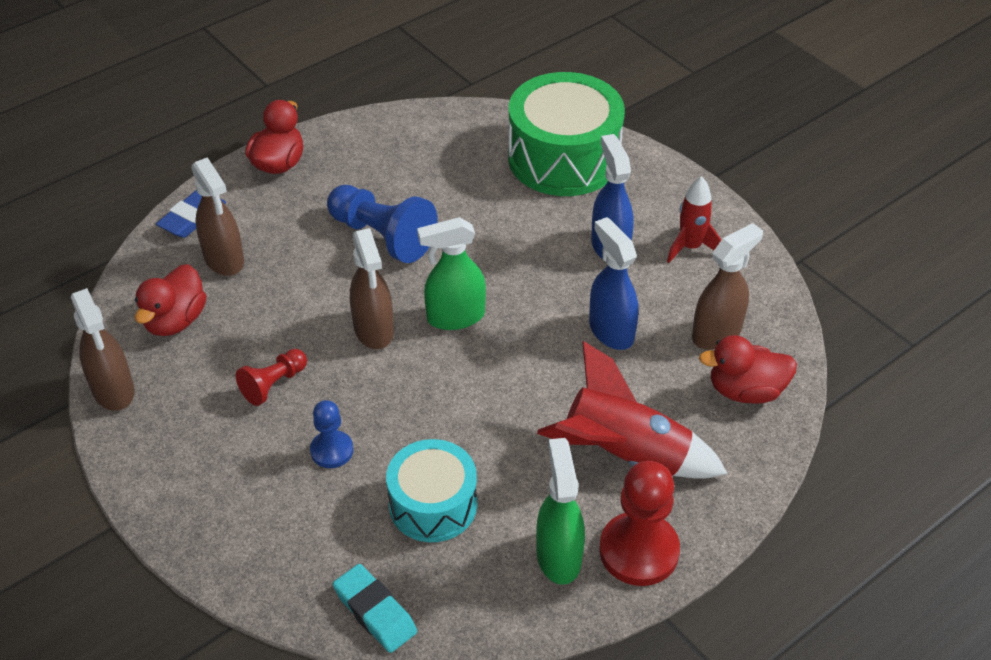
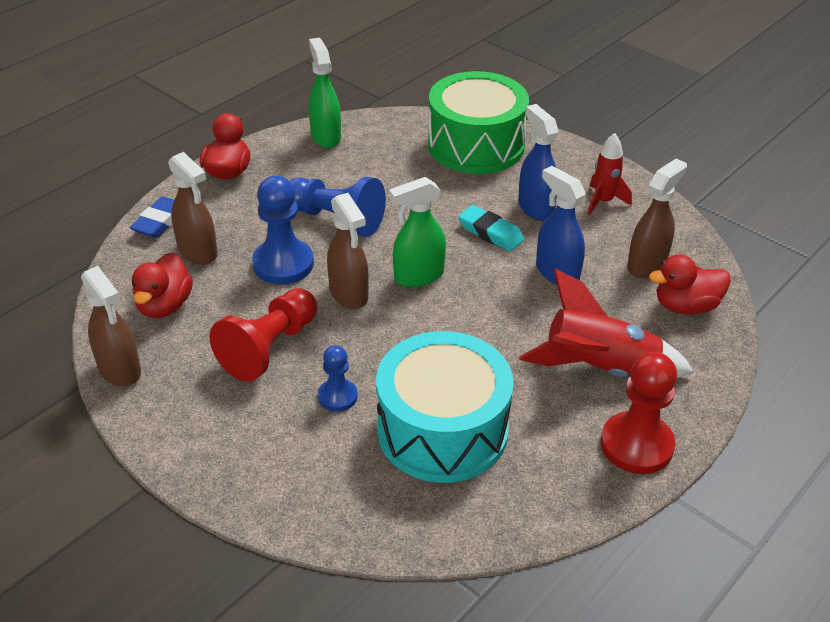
camera: 10 degrees left, 5 degrees down
(273, 384) = (269, 348): red pawn -> red pawn, size x1.75
(312, 285) = (283, 264): none -> blue pawn
(375, 612) = (415, 528): turquoise eraser -> turquoise eraser (490, 233)
(433, 504) = (442, 430): turquoise drum -> turquoise drum, size x1.61
(558, 556) = (567, 458): green spray bottle -> green spray bottle (325, 136)

